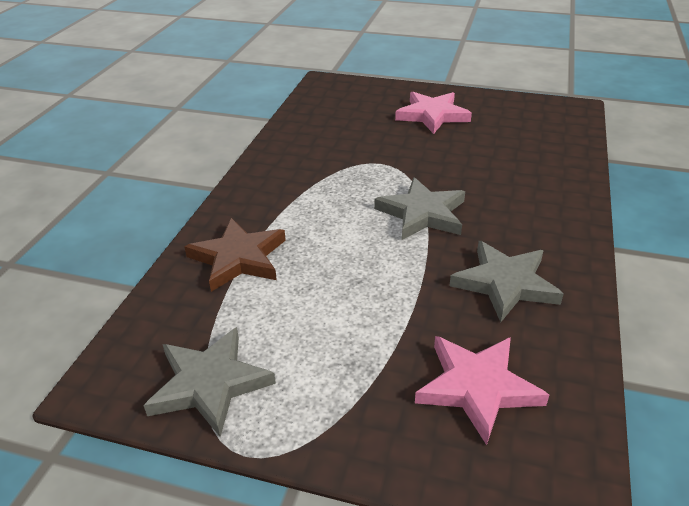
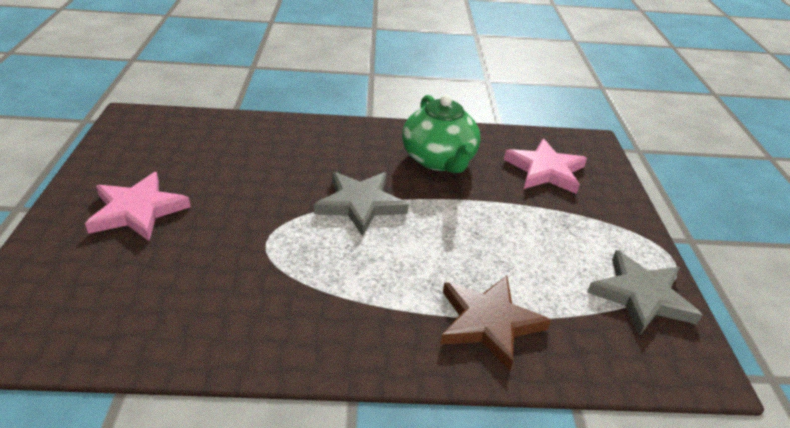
camera: 110 degrees left, 0 degrees up
(505, 283) = (439, 160): grey star -> green teapot

